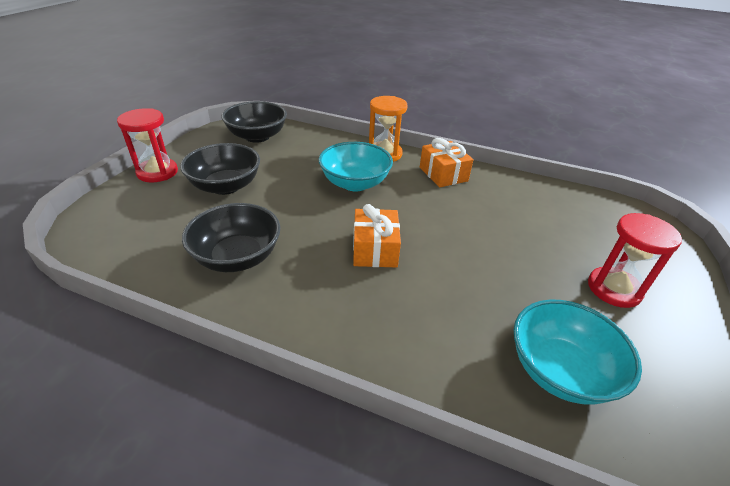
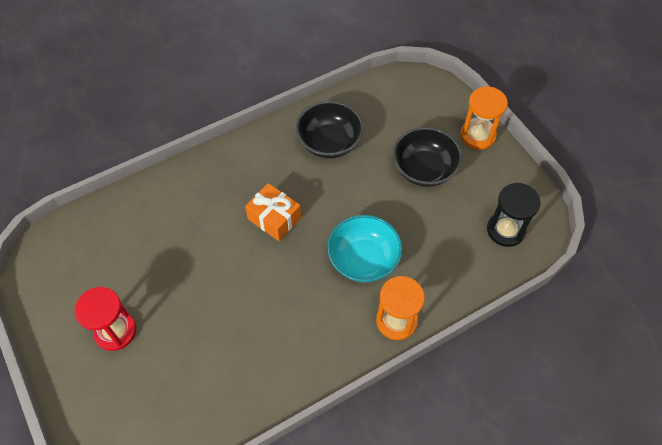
camera: 130 degrees right, 20 degrees up
(157, 172) = (478, 135): red hourglass -> orange hourglass
(257, 136) = (505, 230): black bowl -> black hourglass
(443, 174) = (324, 344): orange gift -> none
(560, 370) = (115, 238): turquoise bowl -> none

